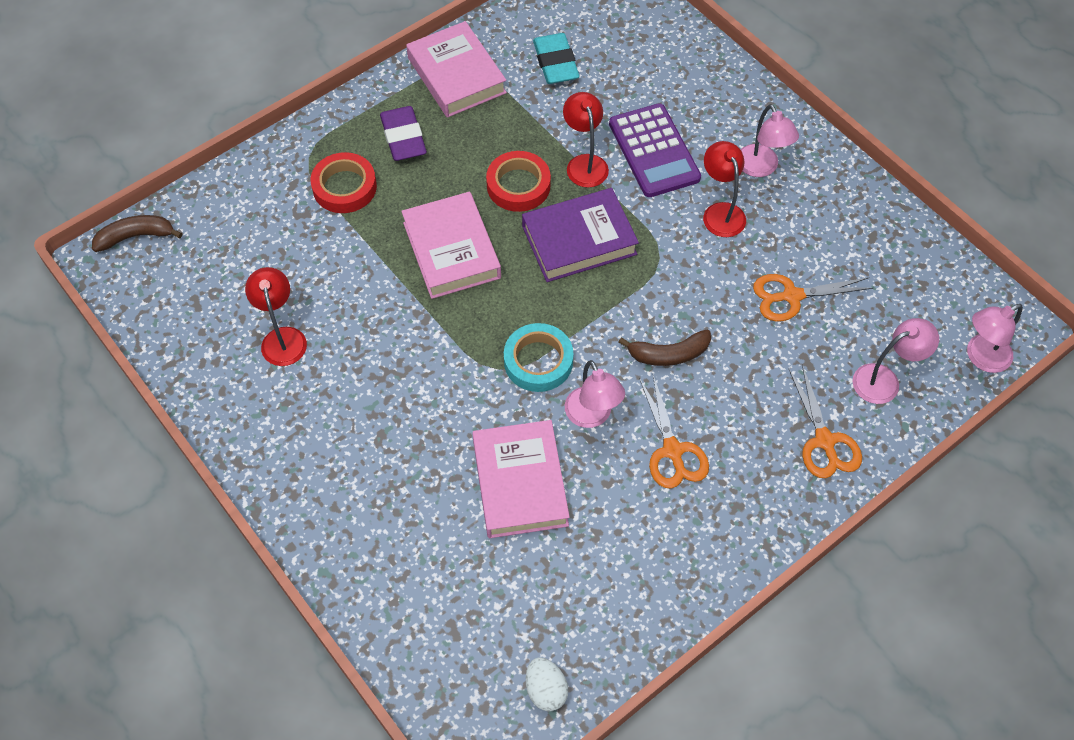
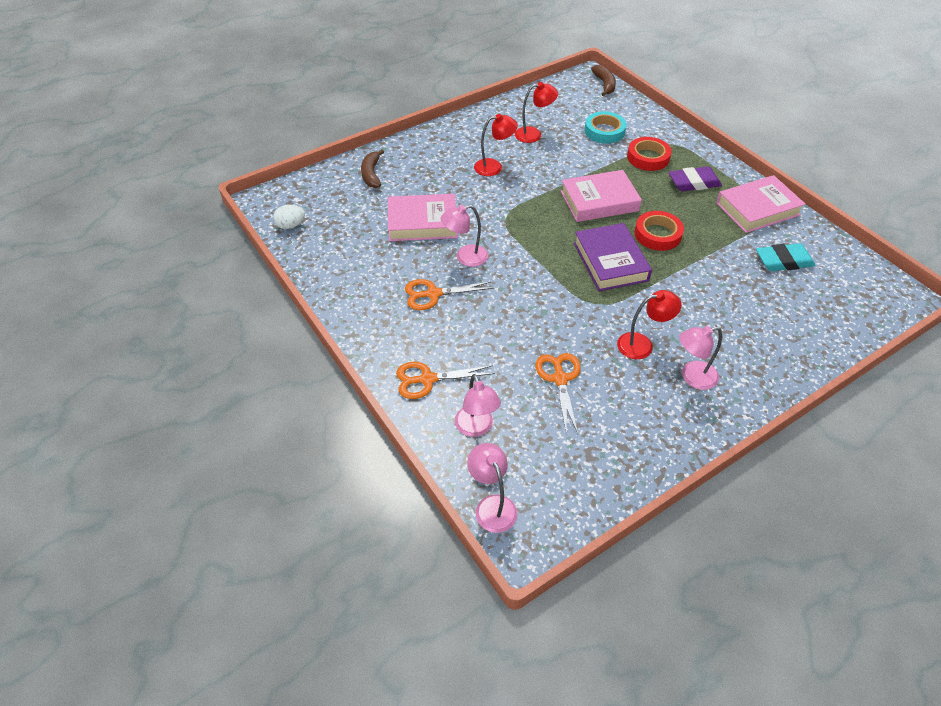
camera: 95 degrees right, 10 degrees down
(538, 361) = (510, 235): turquoise tape -> turquoise tape (604, 131)
(584, 163) = (683, 270): red lamp -> red lamp (494, 167)
(654, 151) = (701, 310): purple calculator -> none
(668, 354) = (510, 300): brown banana -> brown banana (371, 174)

